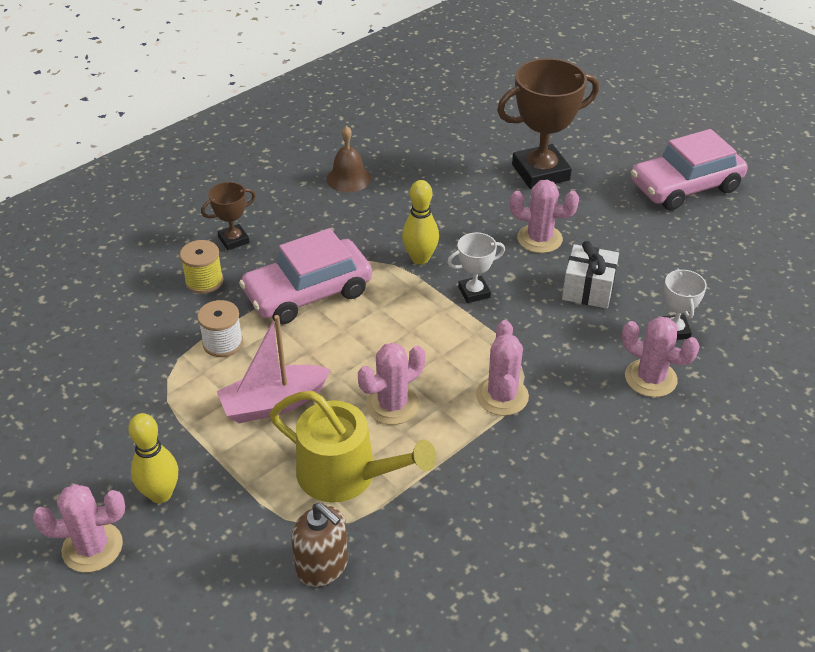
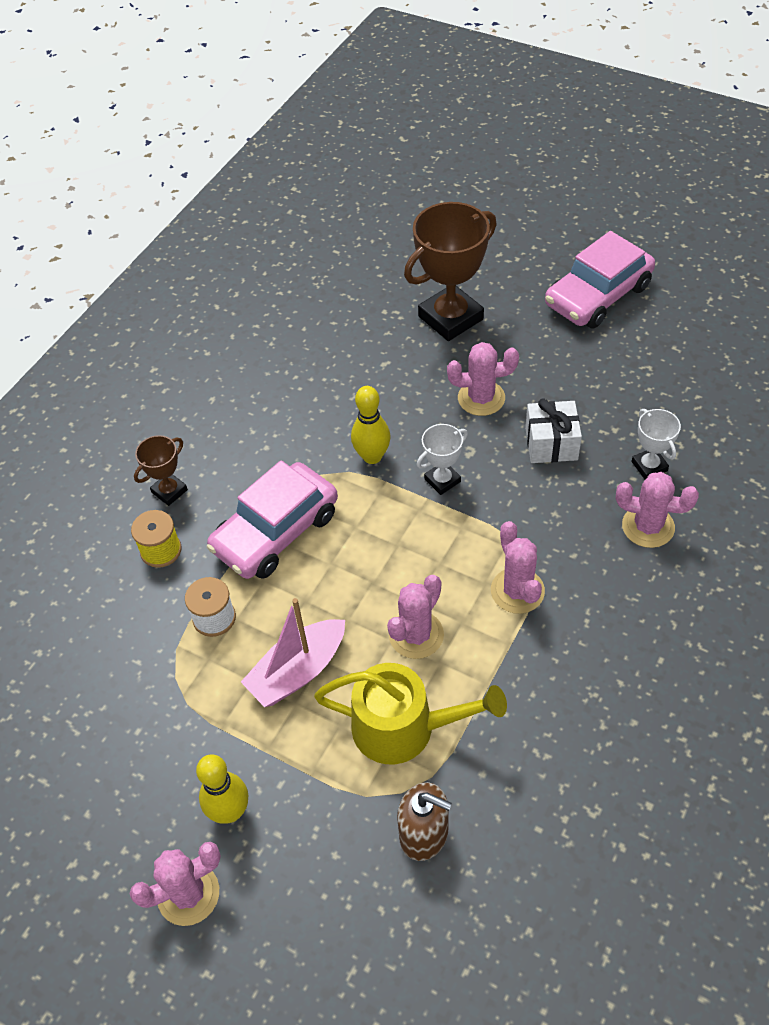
camera: 15 degrees left, 10 degrees up
(348, 178) = (257, 380): brown bell -> none

